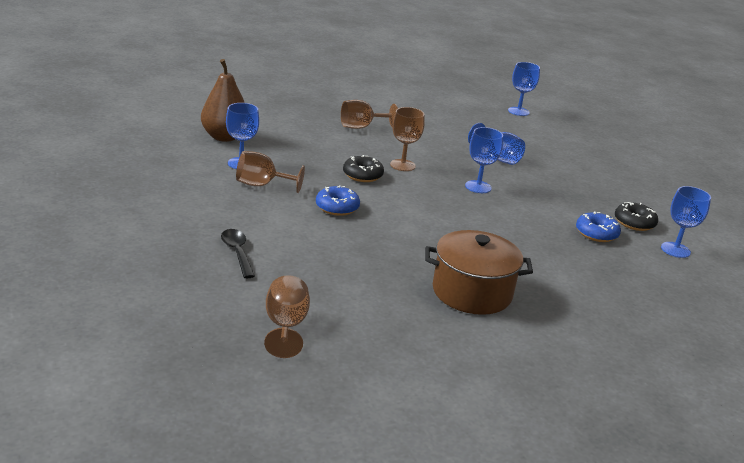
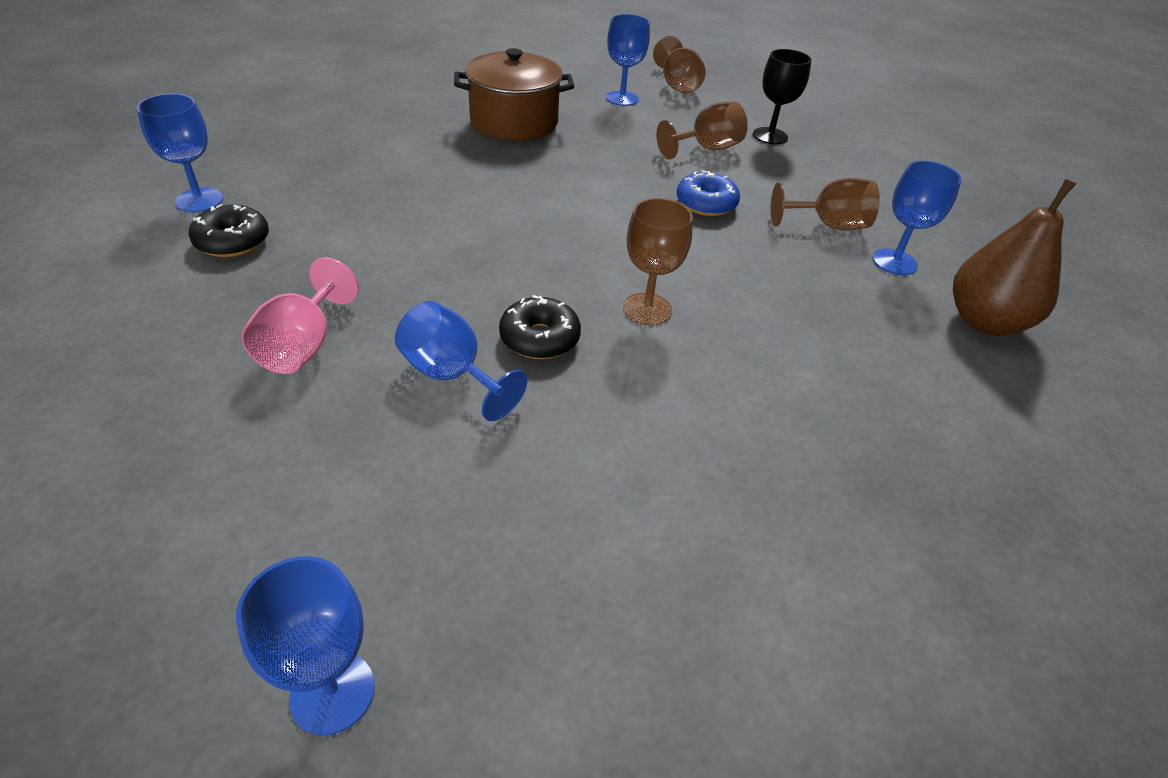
camera: 170 degrees right, 15 degrees up
(237, 253) = (770, 136): black spoon -> black goblet
(361, 127) = (783, 425): brown goblet -> brown goblet (706, 149)
(362, 175) = (703, 270): black donut -> black donut (539, 338)
(478, 187) = (502, 278): blue goblet -> blue goblet (622, 98)
(567, 175) = (303, 346): none -> pink goblet
(596, 234) = (318, 212): blue donut -> none

